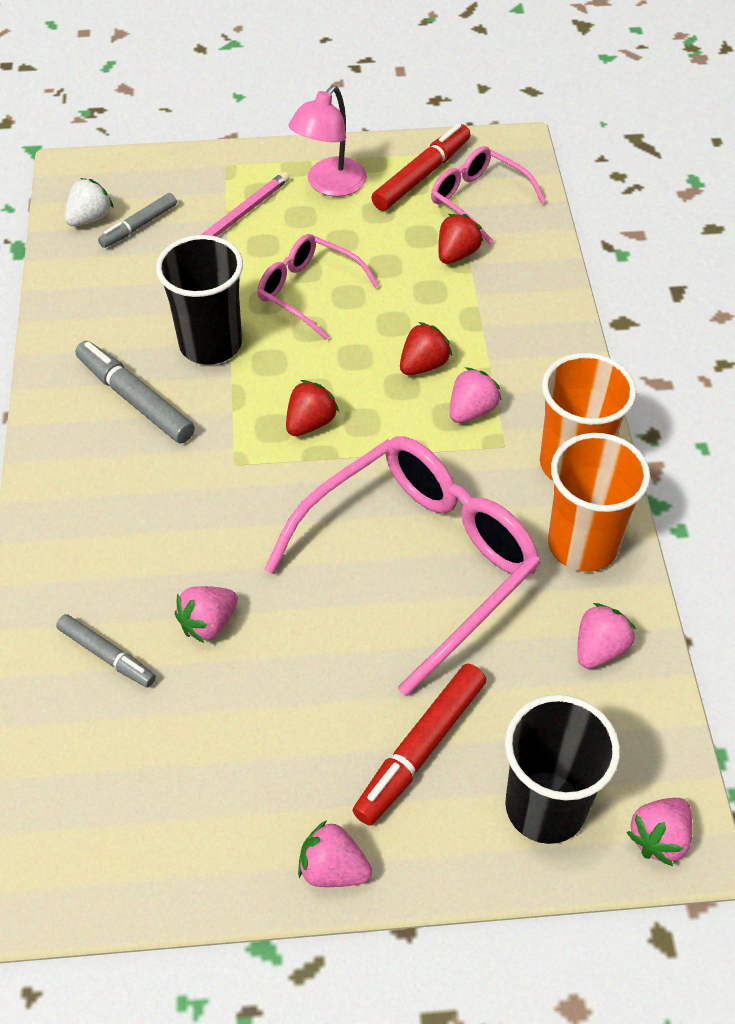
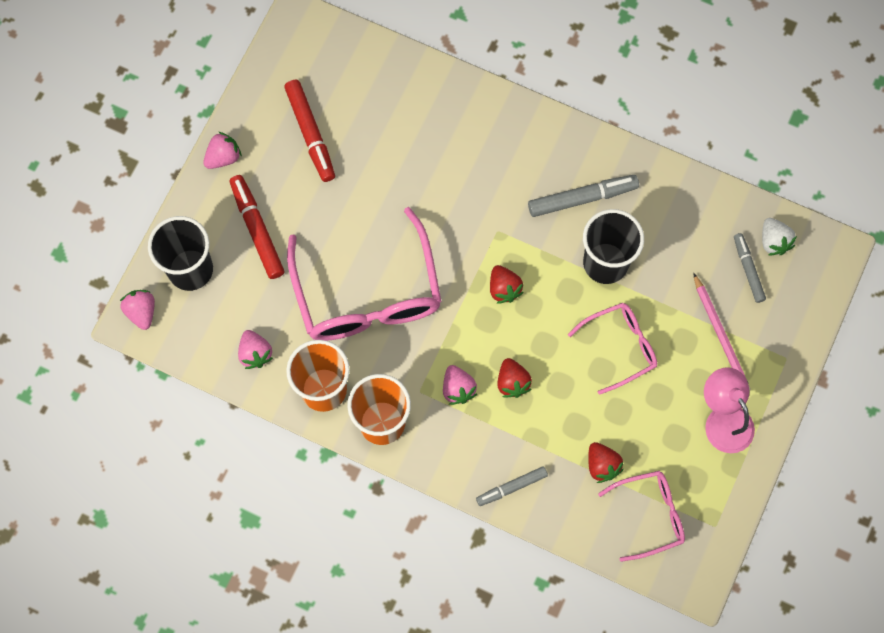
camera: 120 degrees right, 20 degrees up
(107, 655) = (405, 108): grey marker -> grey marker (511, 487)
(208, 623) = (394, 165): pink strawberry -> none
(422, 175) = (699, 491): red marker -> red marker (310, 134)

